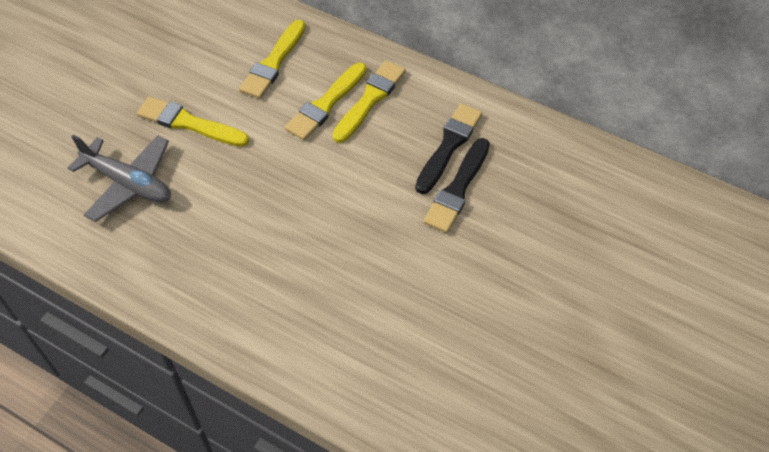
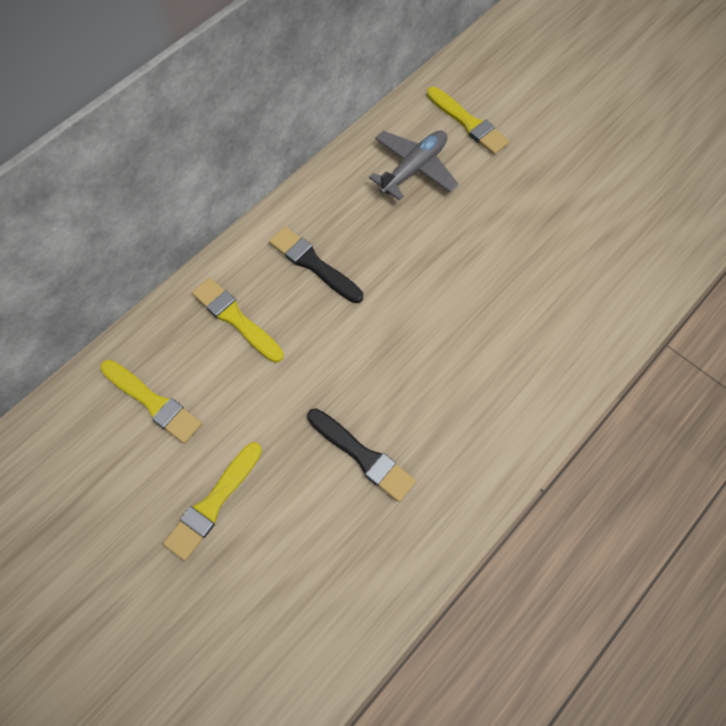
camera: 75 degrees left, 10 degrees up
(128, 183) = (279, 578): grey plane -> grey plane (414, 169)
(326, 104) = (229, 360): yellow brush -> yellow brush (468, 123)
(457, 189) = (364, 269): black brush -> black brush (363, 456)

